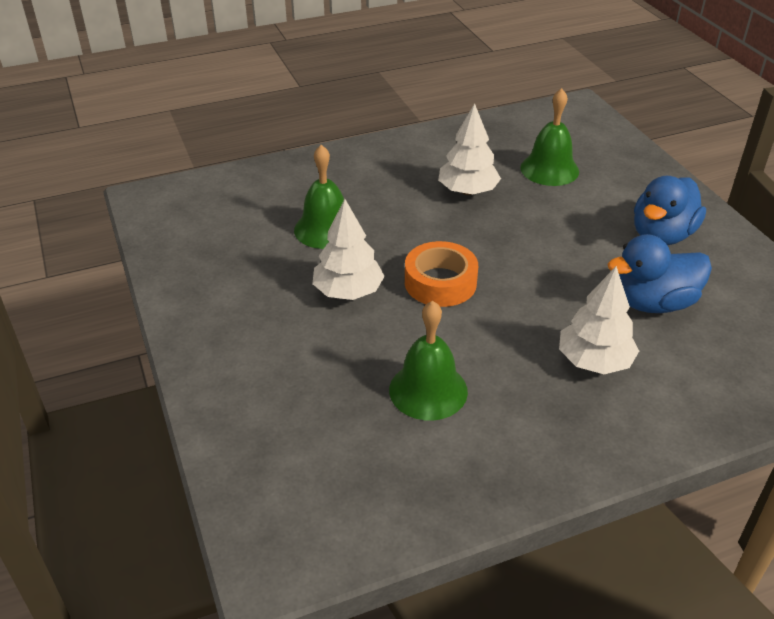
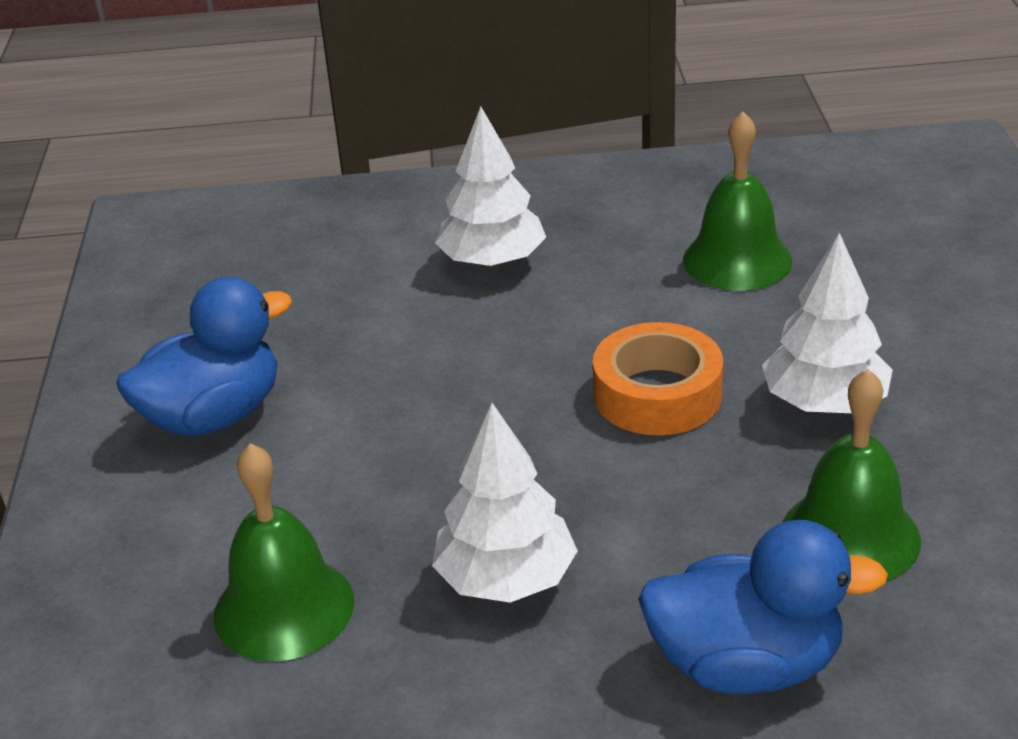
camera: 160 degrees left, 5 degrees down
(653, 303) = (342, 316): blue duck -> blue duck (746, 665)

